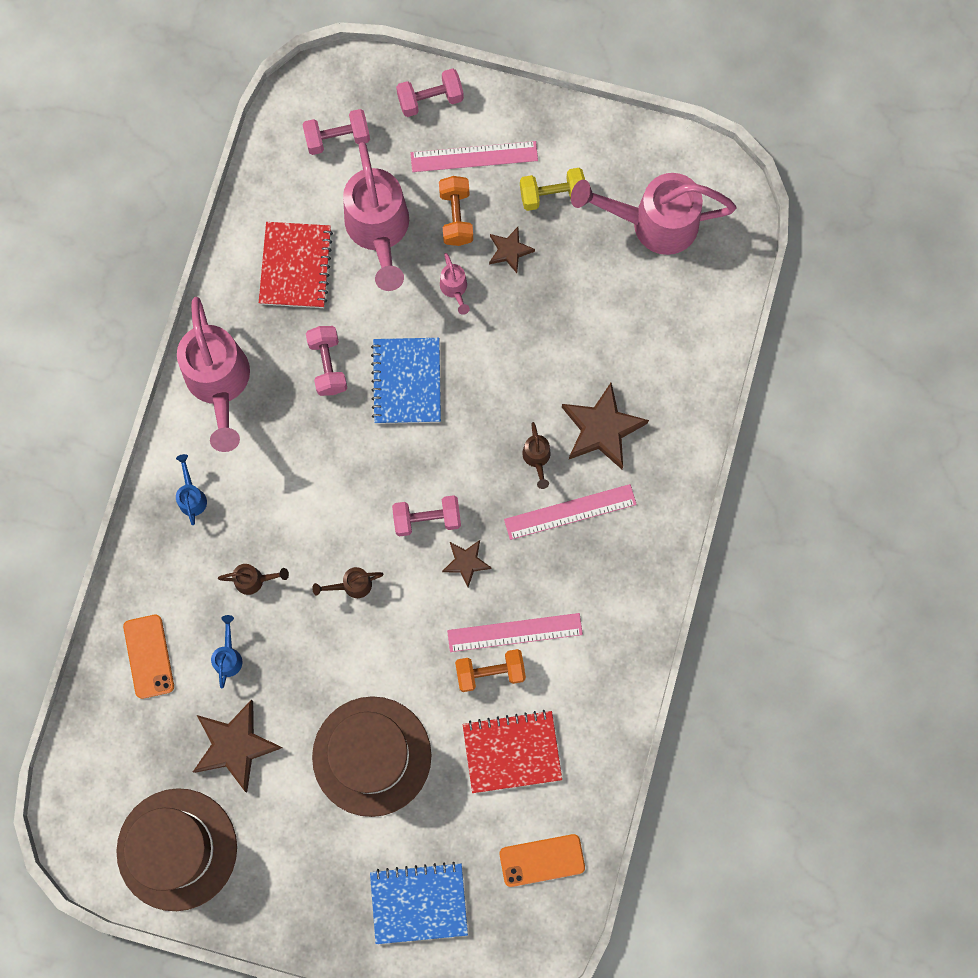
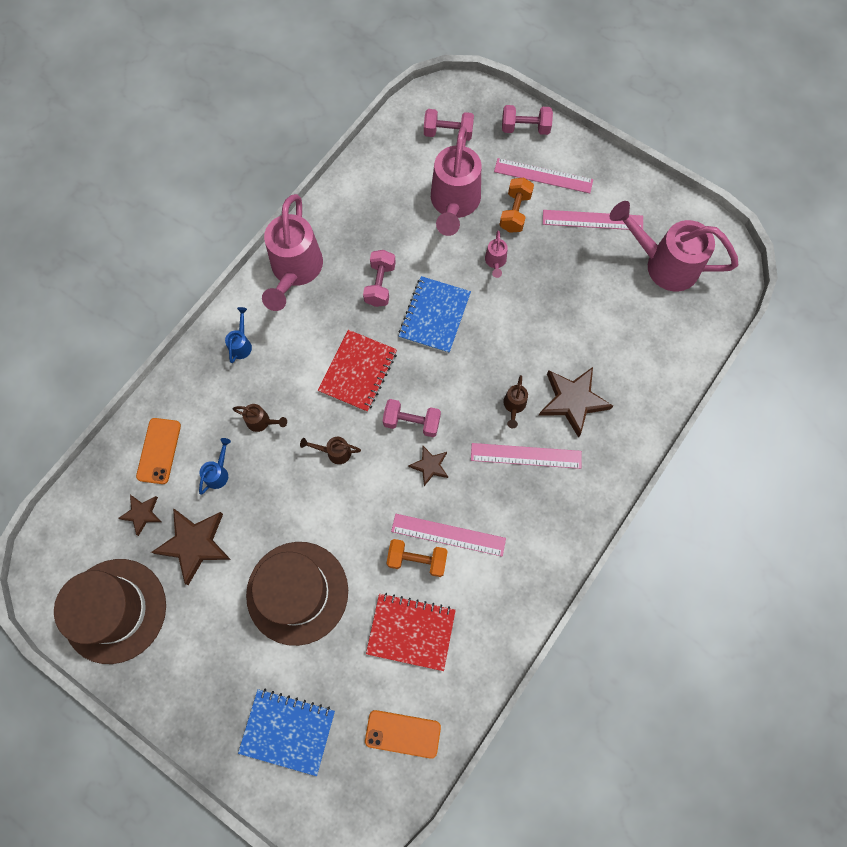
camera: 20 degrees right, 5 degrees down
(296, 266) = (384, 208): red notebook -> red notebook (358, 372)
(509, 251) = (546, 248): brown star -> brown star (142, 514)
(552, 195) = (592, 220): yellow dumbbell -> pink ruler

